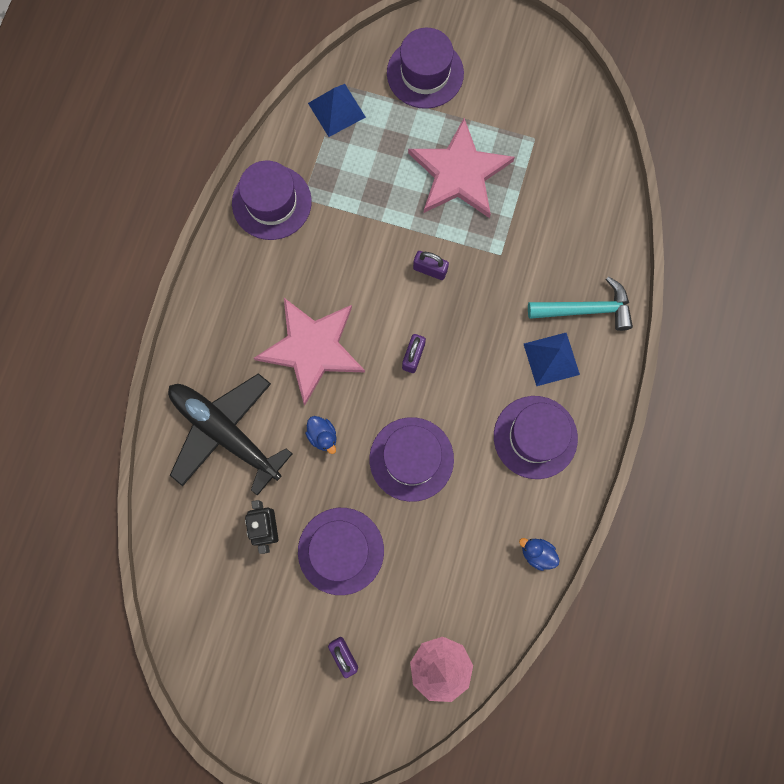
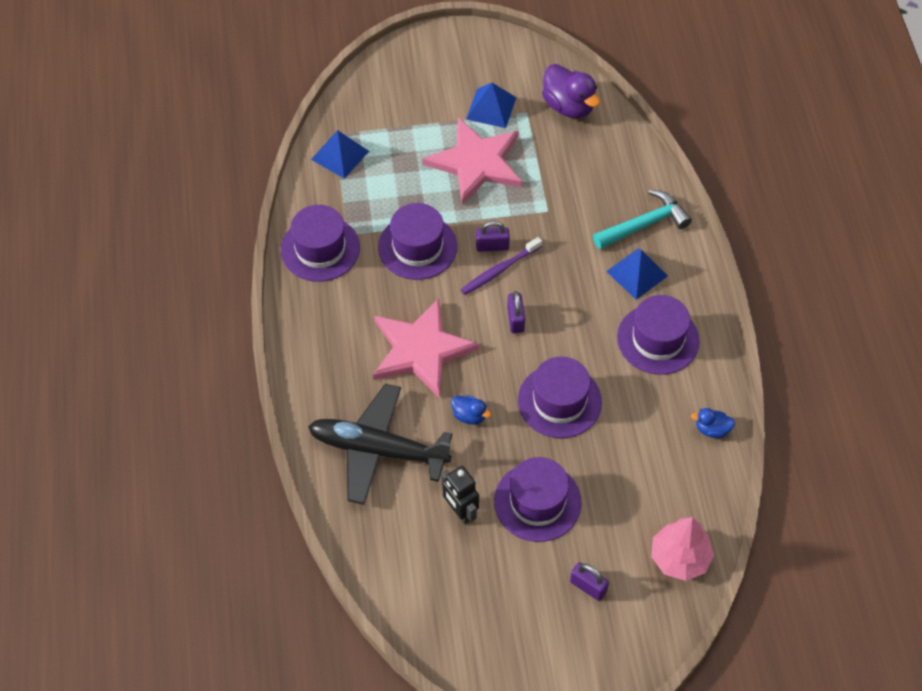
camera: 25 degrees left, 20 degrees down
(424, 298) = (499, 270): none -> purple toothbrush
(425, 73) = (403, 99): purple hat -> purple hat (417, 247)
(503, 119) = (491, 108): none -> blue pyramid
(579, 148) = (568, 106): none -> purple duck

